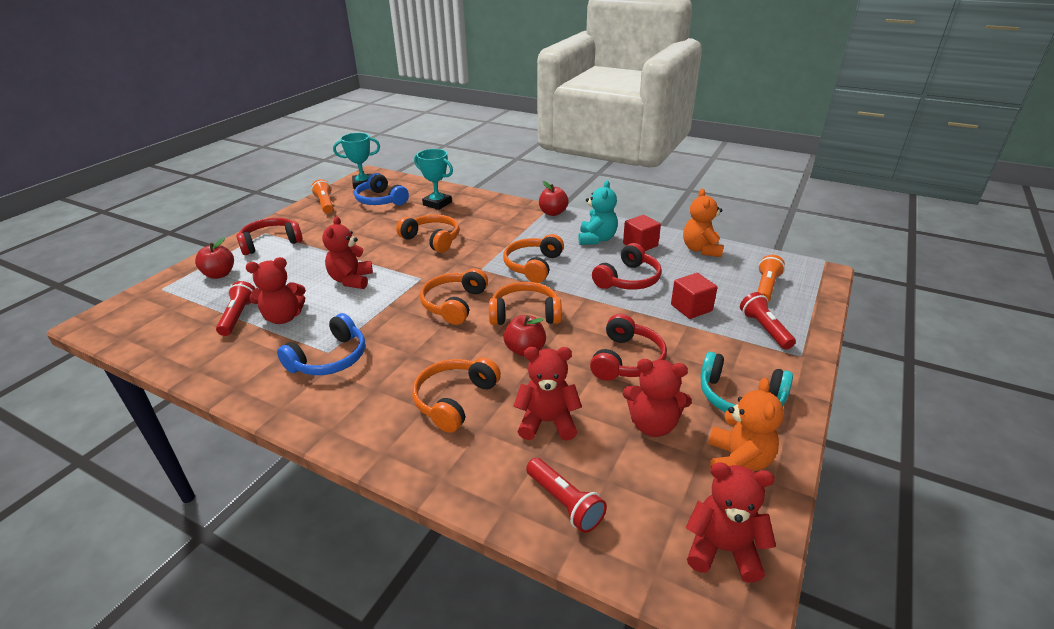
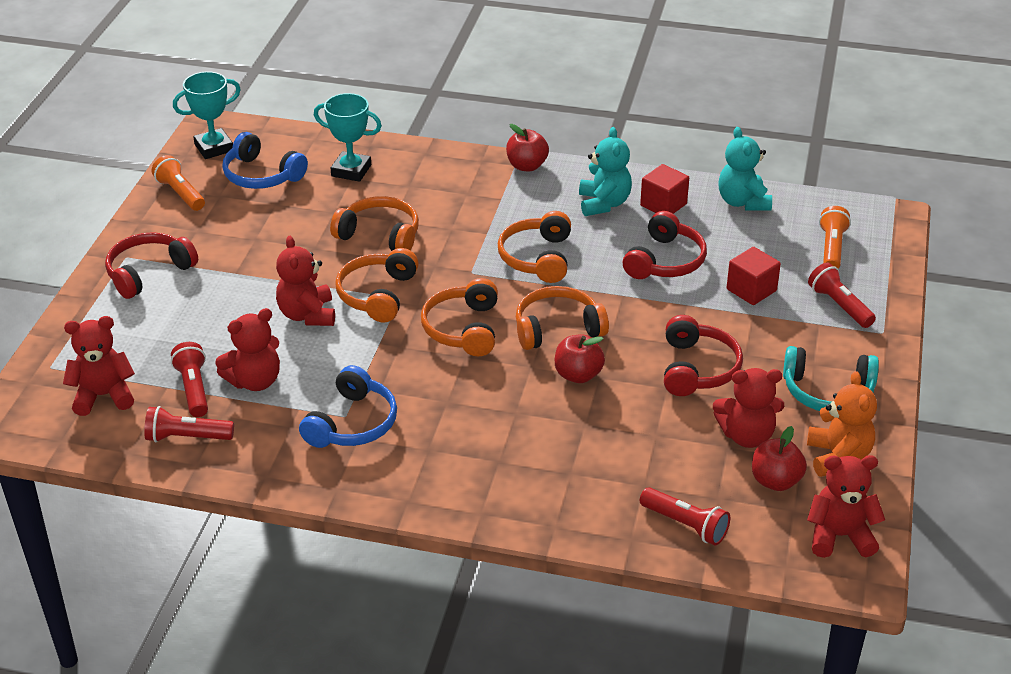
camera: 15 degrees left, 5 degrees up
(205, 349) = (187, 437): none -> red flashlight
(219, 274) = (115, 333): red apple -> red apple (775, 481)
(454, 400) = (527, 446): orange headphones -> orange headphones (378, 295)
(547, 422) = (637, 452): red teddy bear -> red teddy bear (104, 396)
(701, 249) = (742, 202): orange teddy bear -> turquoise teddy bear

